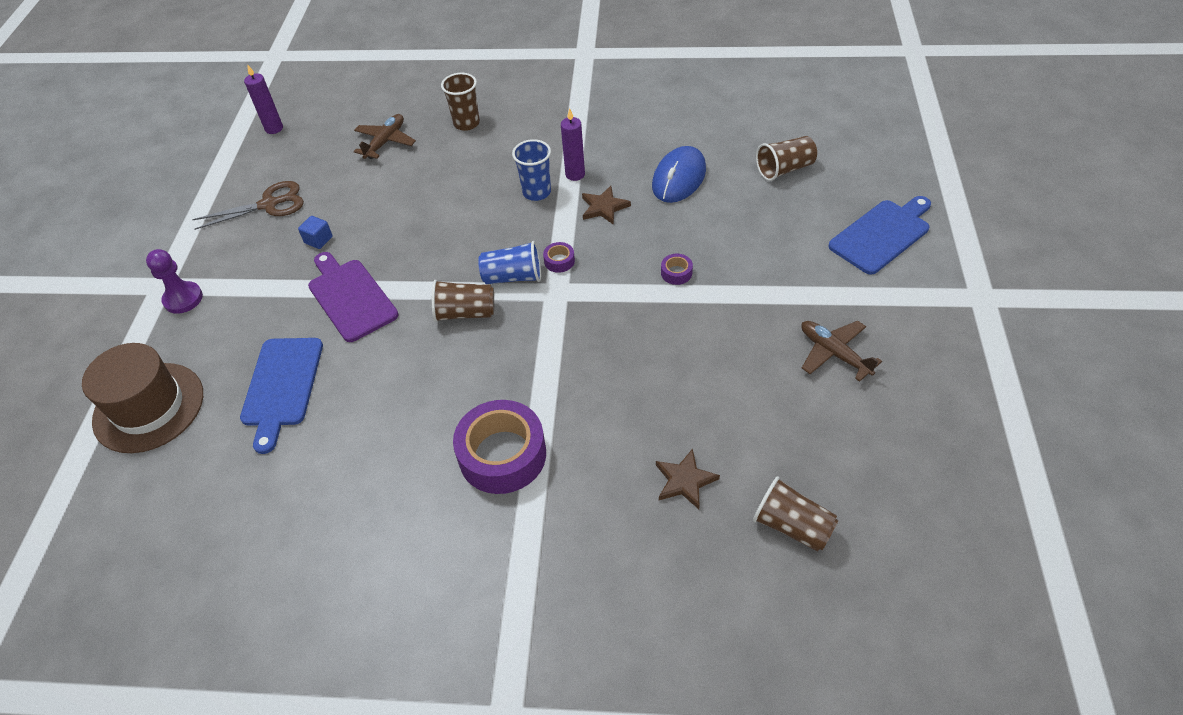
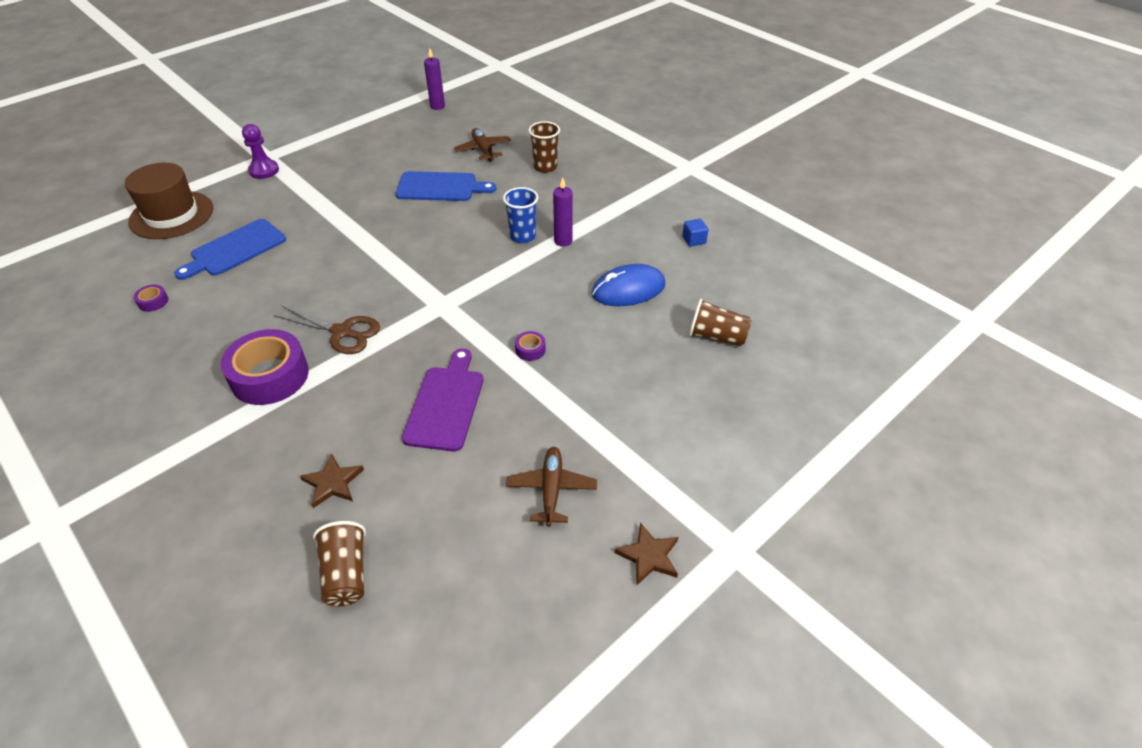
camera: 40 degrees right, 5 degrees down
(269, 204) = (373, 147): brown scissors -> brown scissors (342, 332)
(318, 240) = (367, 183): blue cube -> blue cube (694, 240)
(350, 297) = (334, 226): purple cutting board -> purple cutting board (446, 404)
(385, 142) = (483, 150): brown plane -> brown plane turned 90 degrees counterclockwise
(465, 313) = (375, 279): brown cup -> none
(513, 277) = (431, 278): blue cup -> none
(559, 261) = (471, 288): purple tape -> purple tape (153, 302)
(604, 207) = (549, 274): brown star -> brown star (649, 556)
(882, 234) = (722, 438): blue cutting board -> blue cutting board (440, 187)

